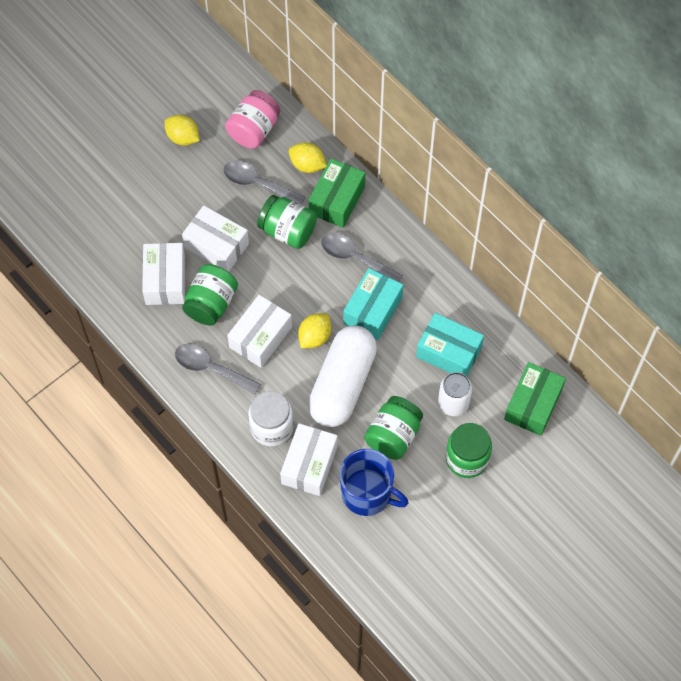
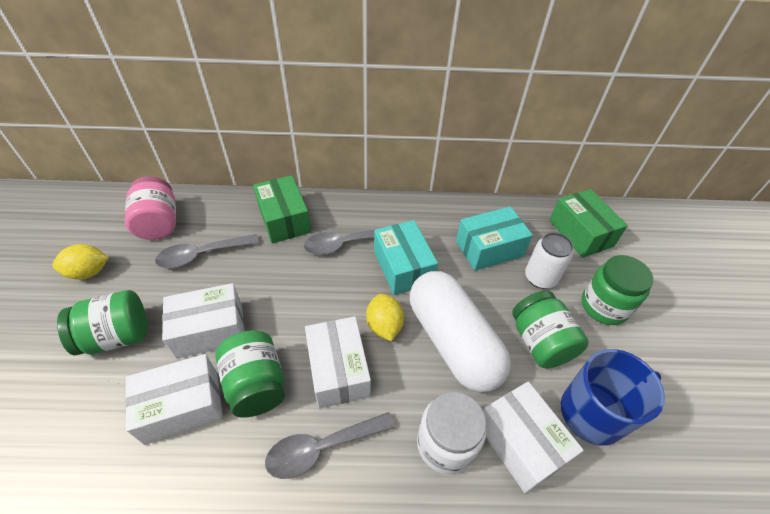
camera: 50 degrees left, 15 degrees down
(165, 280) = (182, 406): white box -> white box turned 60 degrees counterclockwise
(288, 231) = (267, 268): green jar -> green jar (117, 336)
(307, 165) = (233, 214): yellow lemon -> none

